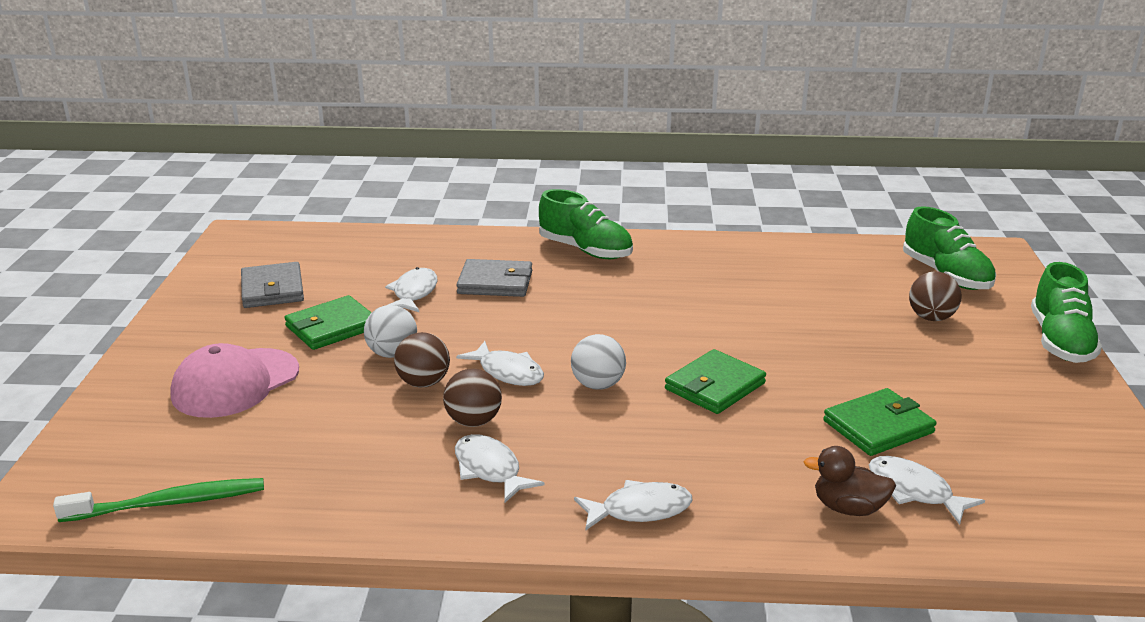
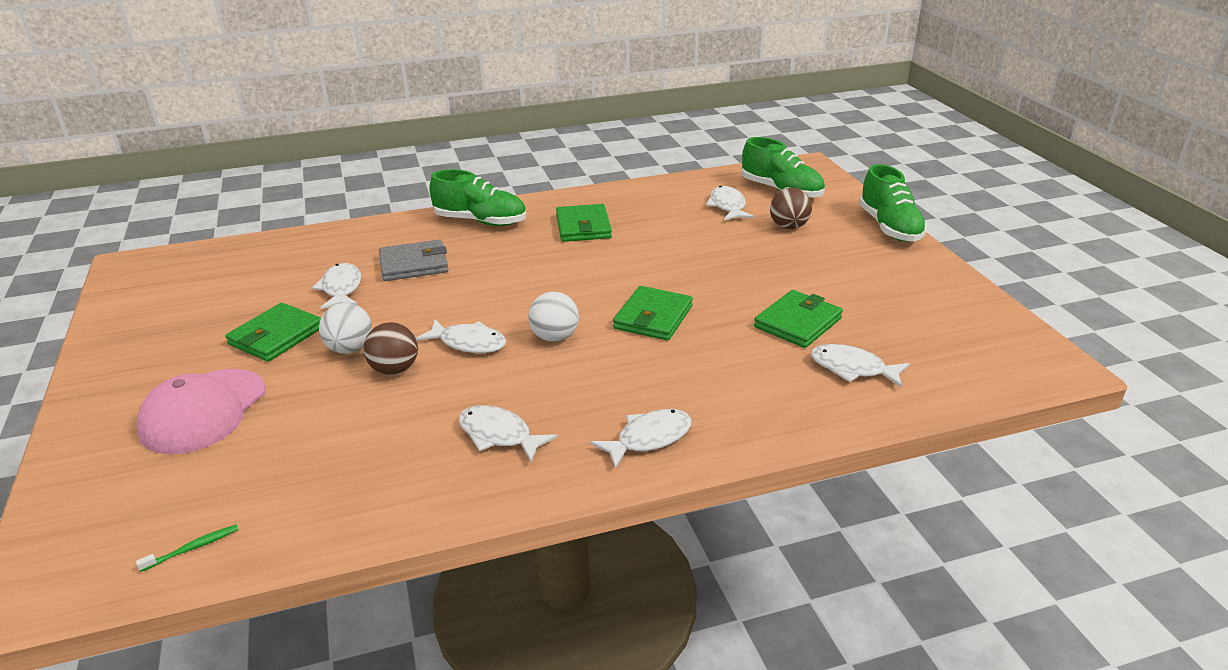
camera: 20 degrees left, 5 degrees up
(168, 503) = (192, 548): green toothbrush -> green toothbrush, size x0.46
(272, 289) = (195, 312): grey wallet -> none
(473, 421) = (460, 394): brown ball -> none
(691, 275) = (583, 227): none -> green wallet
(848, 508) = (812, 395): brown duck -> none
(870, 281) = (728, 206): none -> white fish

